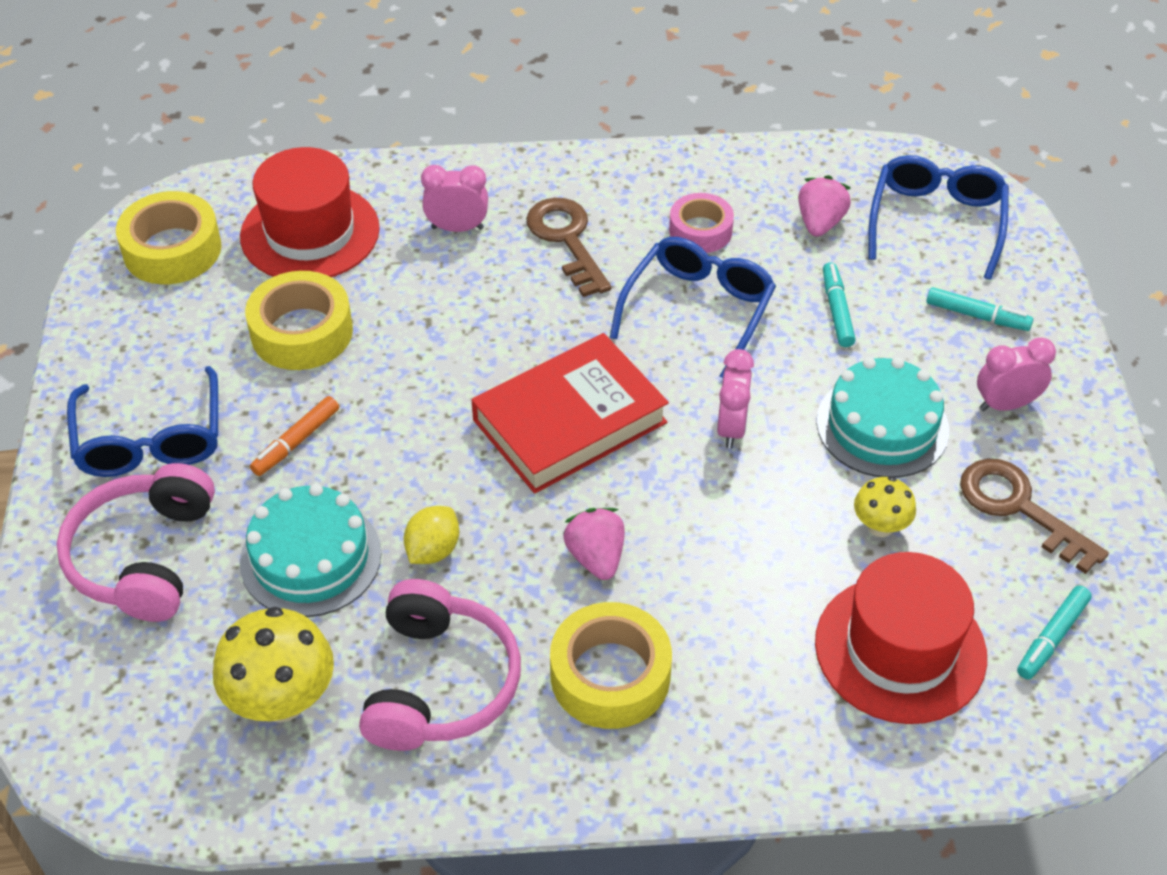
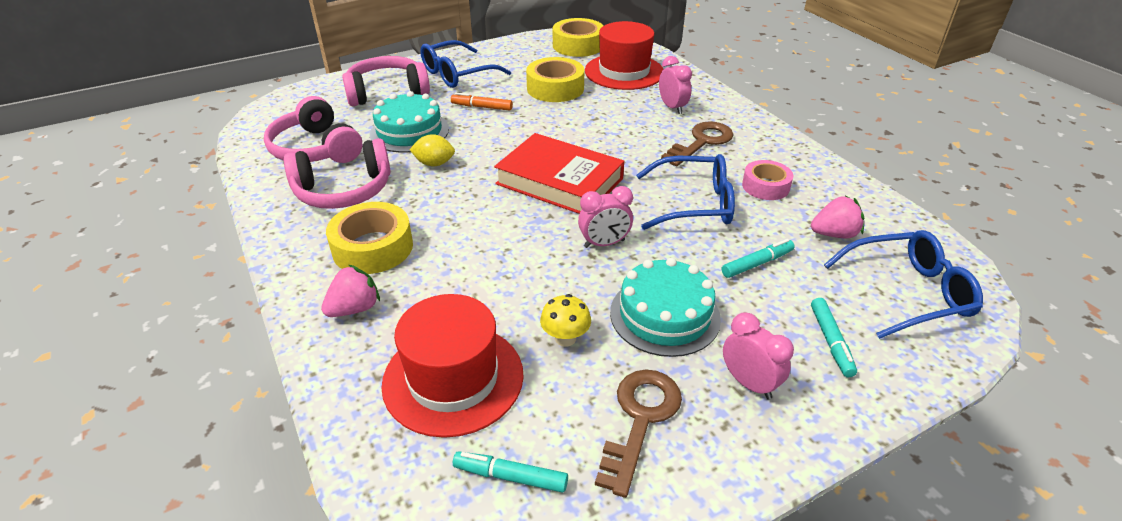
camera: 65 degrees right, 10 degrees down
(282, 700) = (316, 149): yellow mushroom -> pink headphones
(596, 557) = (461, 218): pink strawberry -> pink strawberry (354, 309)

